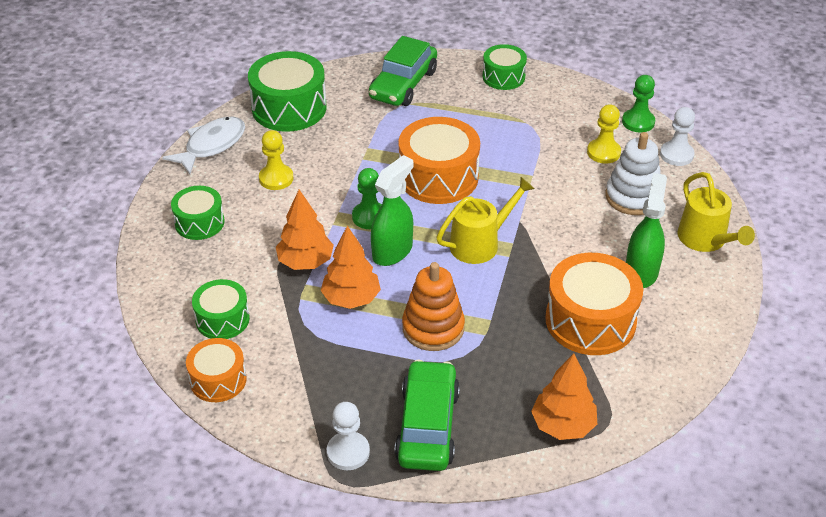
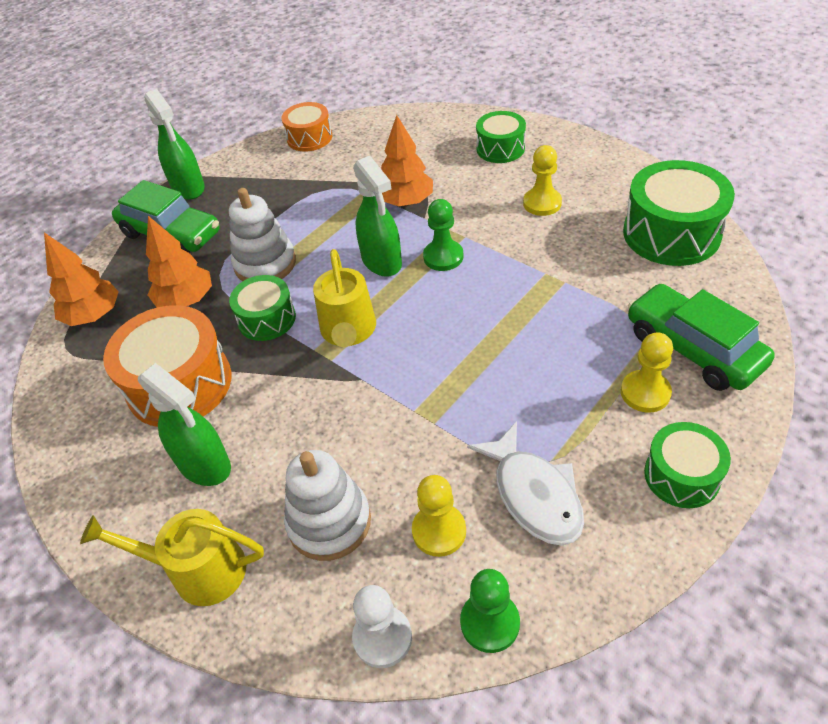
camera: 120 degrees right, 5 degrees up
(211, 145) = (619, 169): white fish -> white fish (534, 494)
(222, 319) = (370, 147): green drum -> green drum (267, 319)
(348, 452) = (188, 188): white pawn -> green spray bottle
(351, 299) = (340, 221): orange tree -> orange tree (186, 300)
(433, 328) = (265, 264): orange stacking toy -> white stacking toy
(438, 177) = (479, 329): orange drum -> none
(452, 97) = (645, 392): none -> yellow pawn

